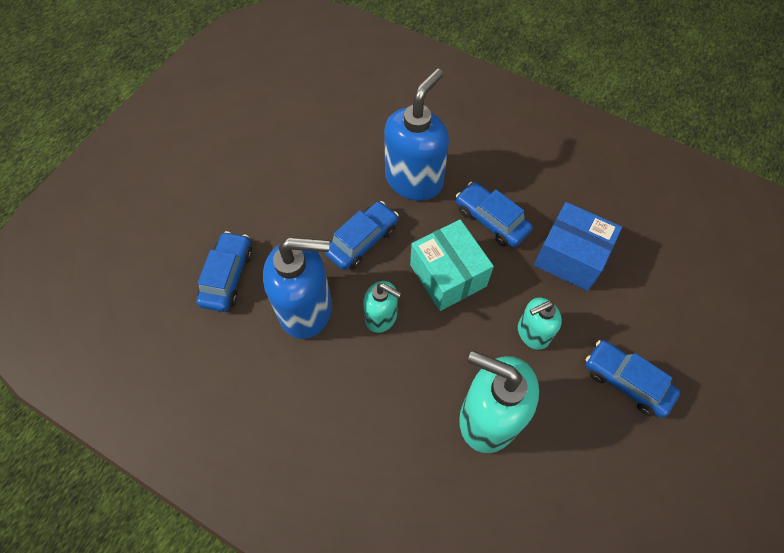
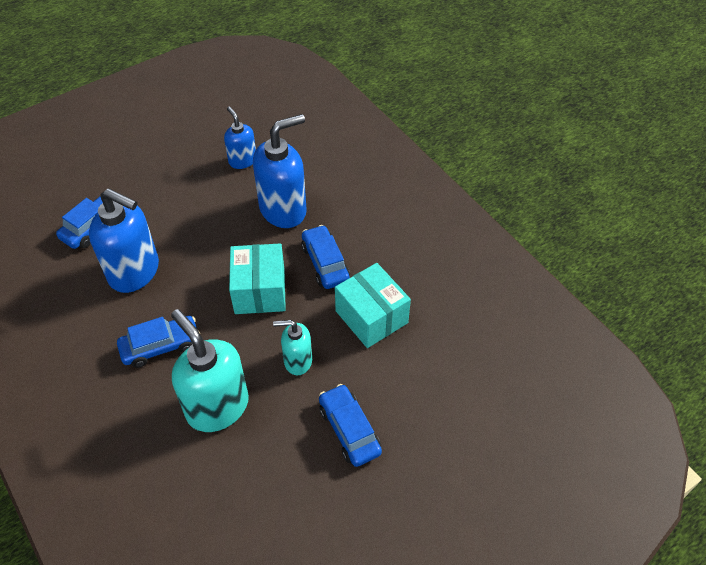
camera: 25 degrees right, 10 degrees down
(338, 143) = (242, 160): none -> blue soap dispenser
(362, 241) = (211, 239): blue car -> blue car (161, 346)
(381, 317) = (186, 300): turquoise soap dispenser -> none
(570, 257) = (371, 317): blue box -> turquoise box

